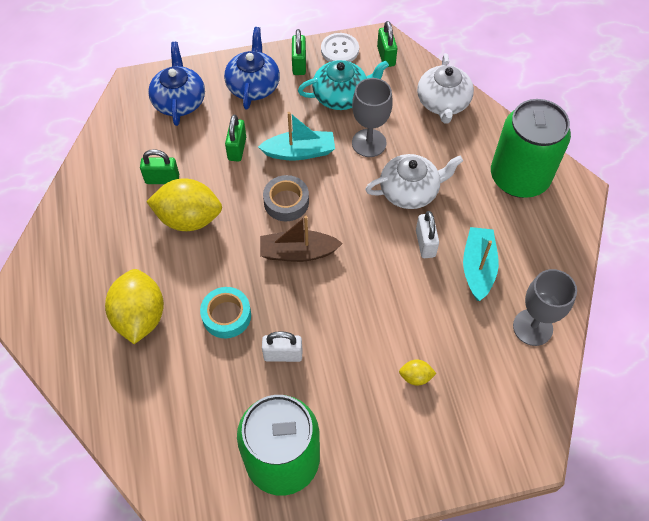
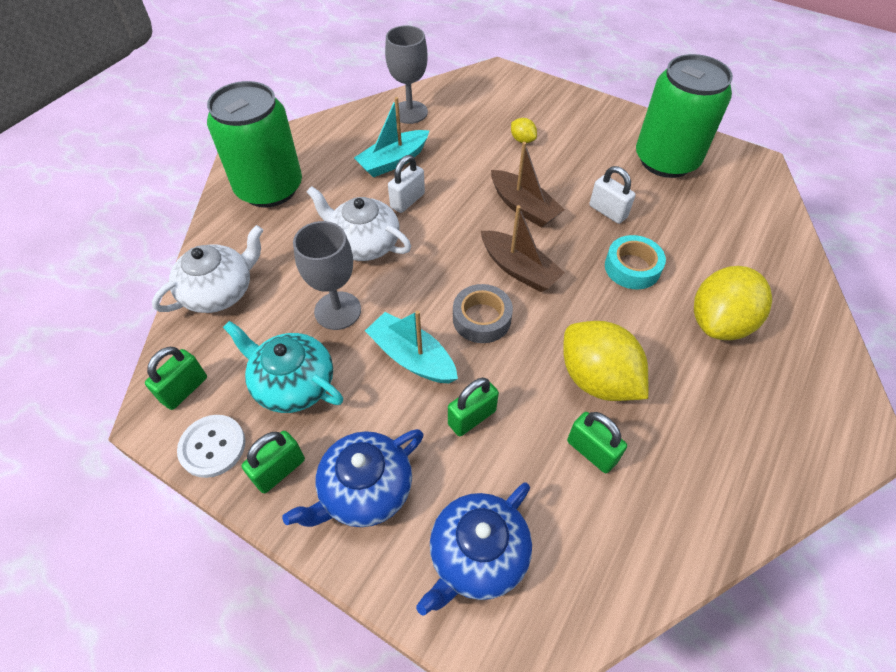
camera: 135 degrees left, 5 degrees down
(345, 306) = (523, 207): none -> brown boat

